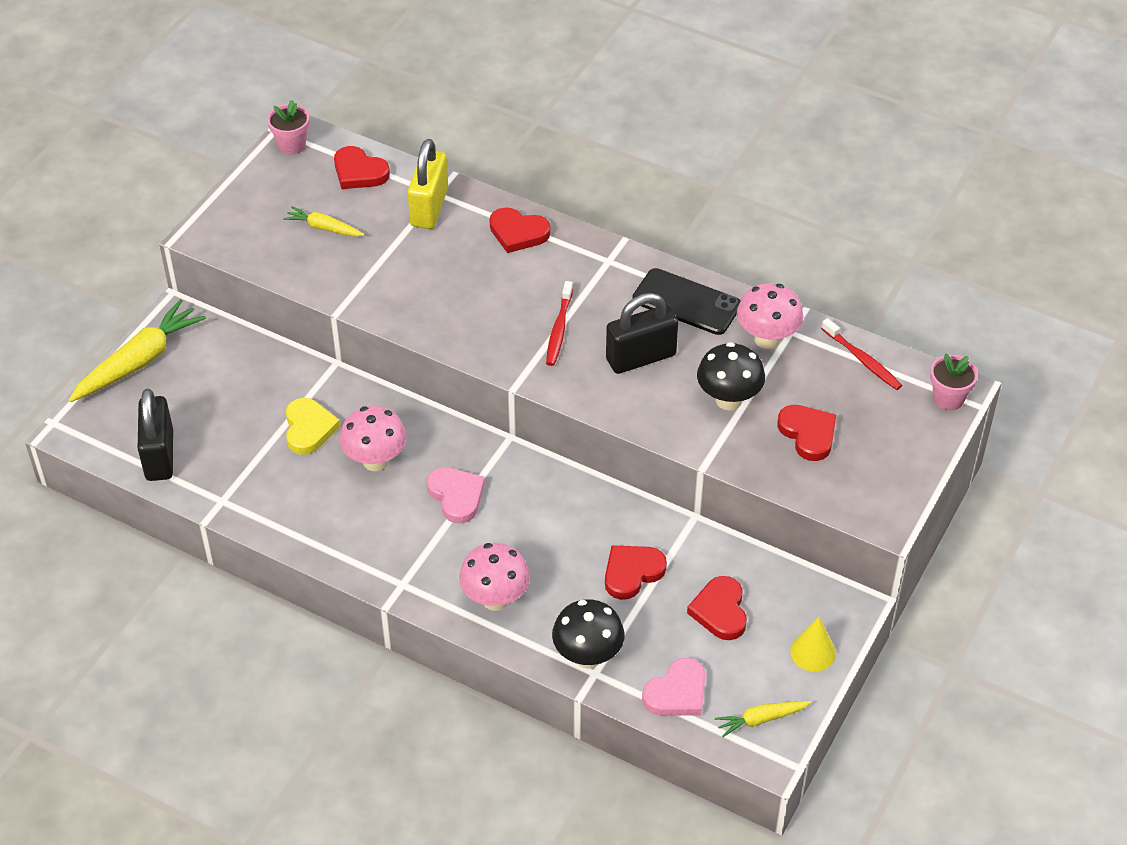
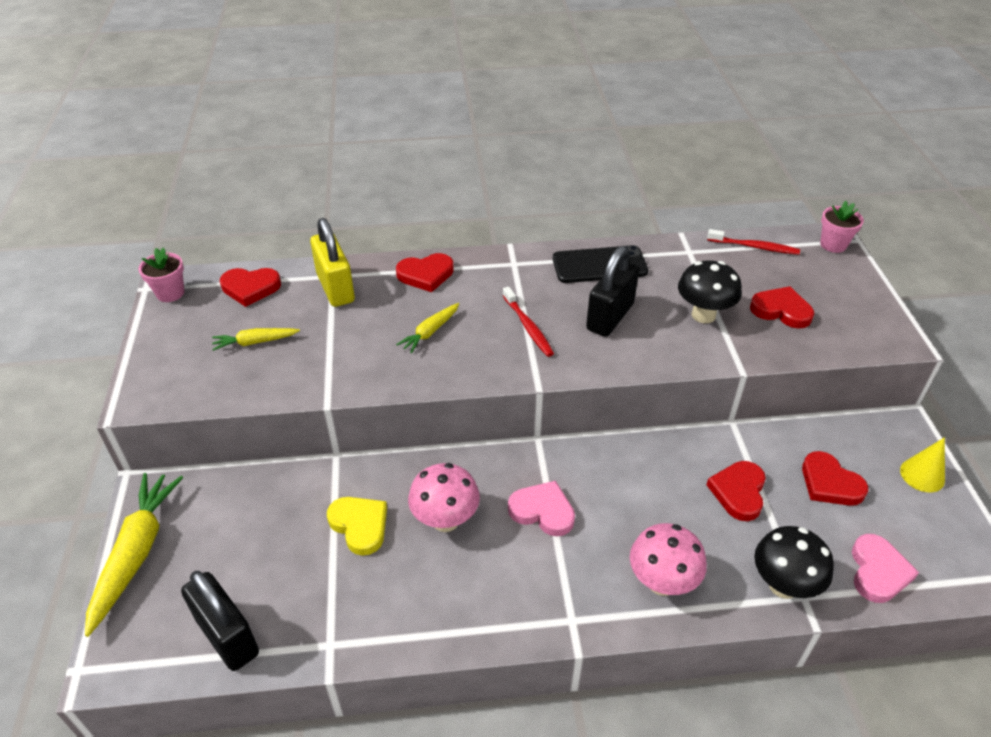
camera: 35 degrees left, 5 degrees down
(761, 719) = (955, 553): yellow carrot -> yellow carrot (430, 332)
(767, 339) = (680, 263): pink mushroom -> none

